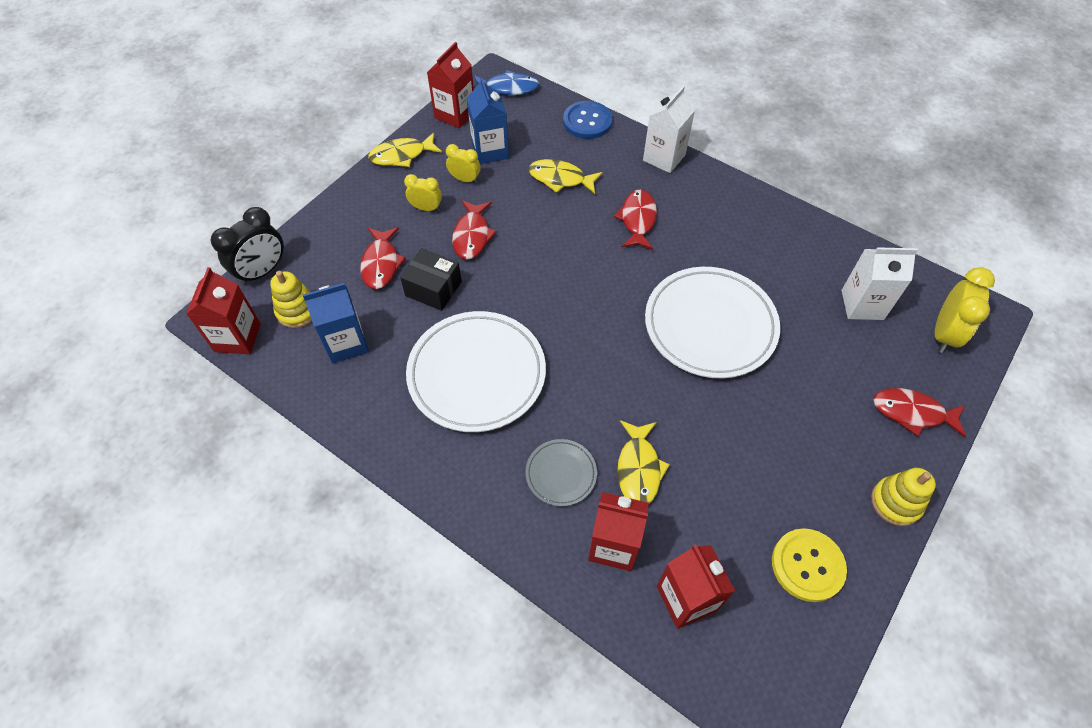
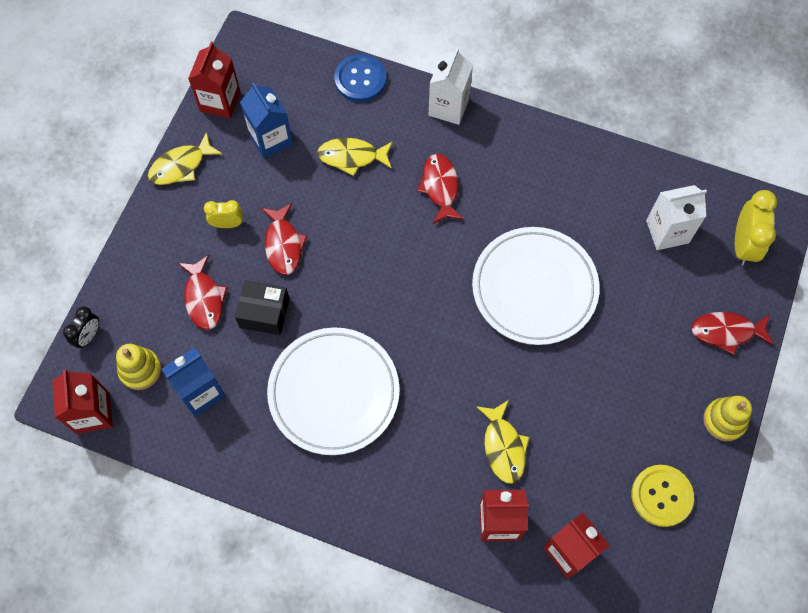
camera: 15 degrees left, 10 degrees up
(262, 271) = (88, 336): black clock -> black clock, size x0.60
(465, 179) = (256, 180): yellow clock -> none
(508, 88) = (266, 54): blue fish -> none
(561, 474) = (437, 469): grey plate -> none

